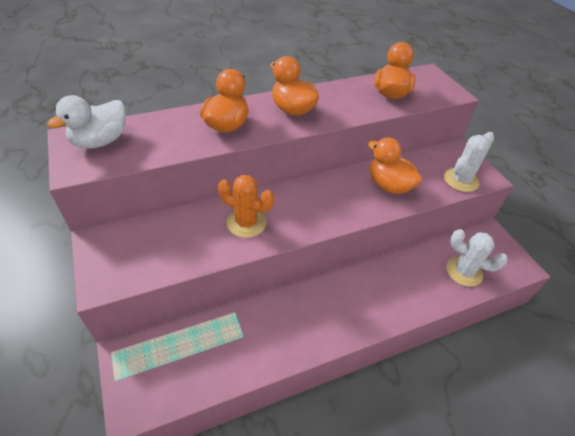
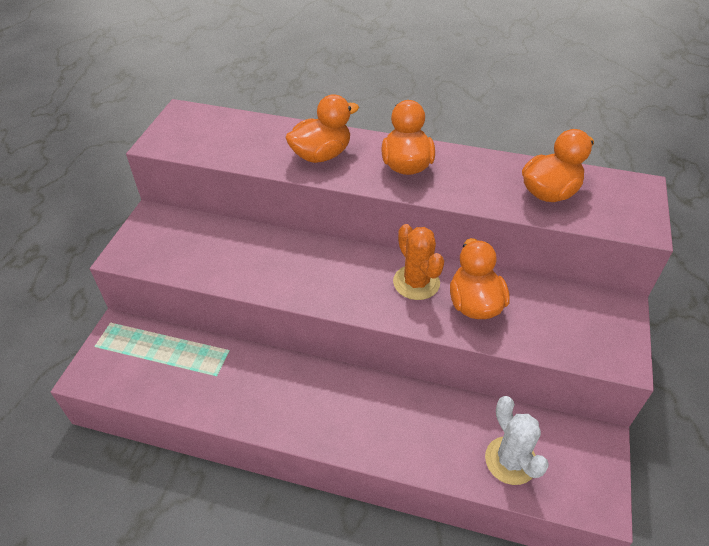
camera: 40 degrees right, 0 degrees up
(100, 141) = (200, 126): white duck -> none
(246, 223) = (283, 265): orange cactus -> orange cactus (416, 282)
(461, 180) = (579, 345): white cactus -> none

